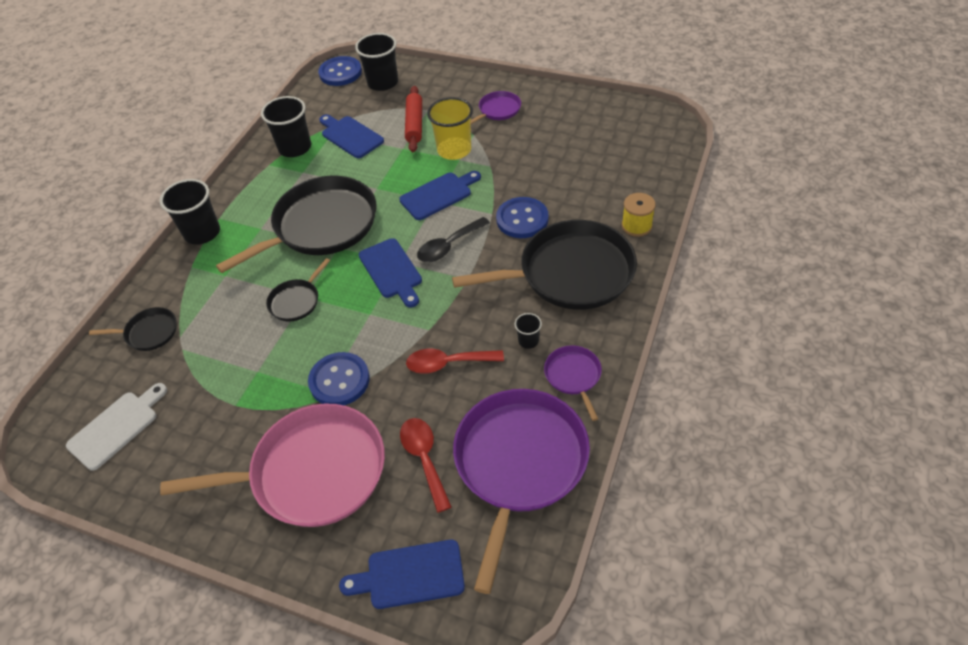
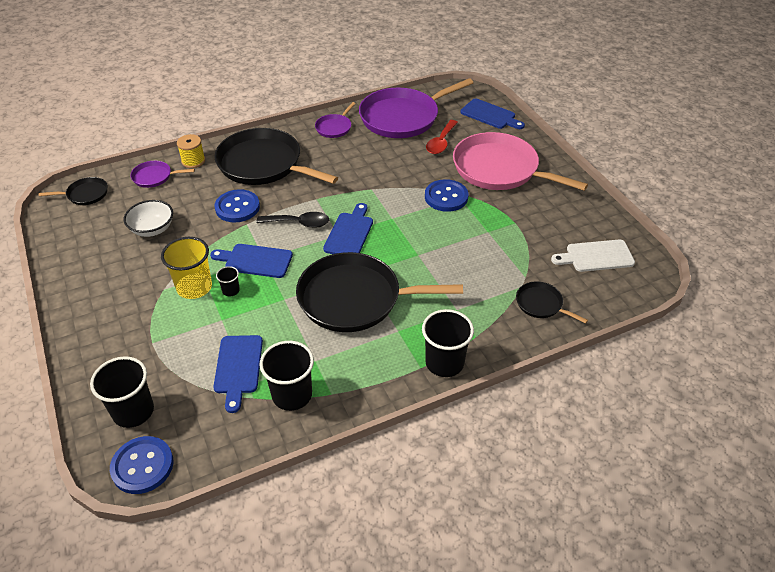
camera: 140 degrees left, 5 degrees down
(296, 301) = (426, 256): black pan -> black pan (85, 194)
(414, 124) = (181, 336): red rolling pin -> none
(447, 363) = (382, 168): red spoon -> none
(498, 110) = (115, 296): purple pan -> purple pan (154, 177)
(528, 341) = (331, 152): black cup -> black cup (231, 290)
(556, 157) = (152, 229): none -> white bowl

